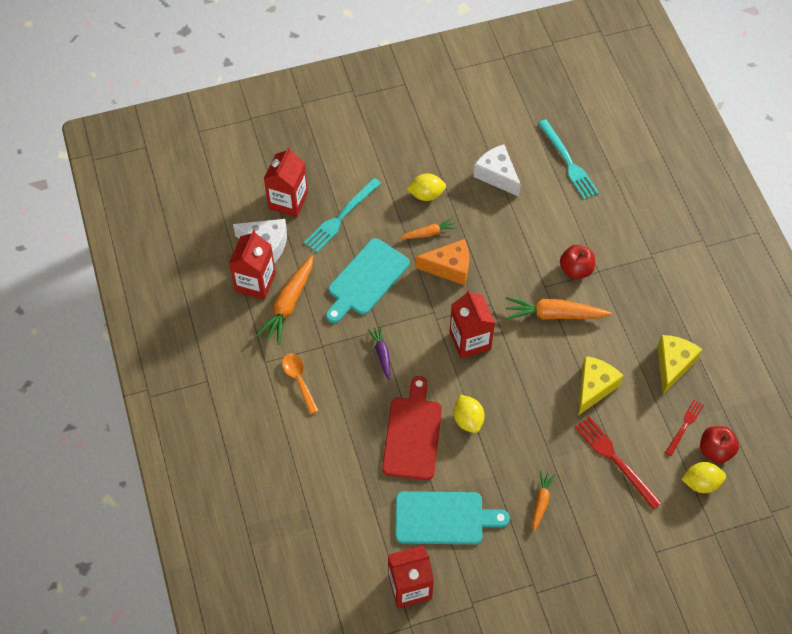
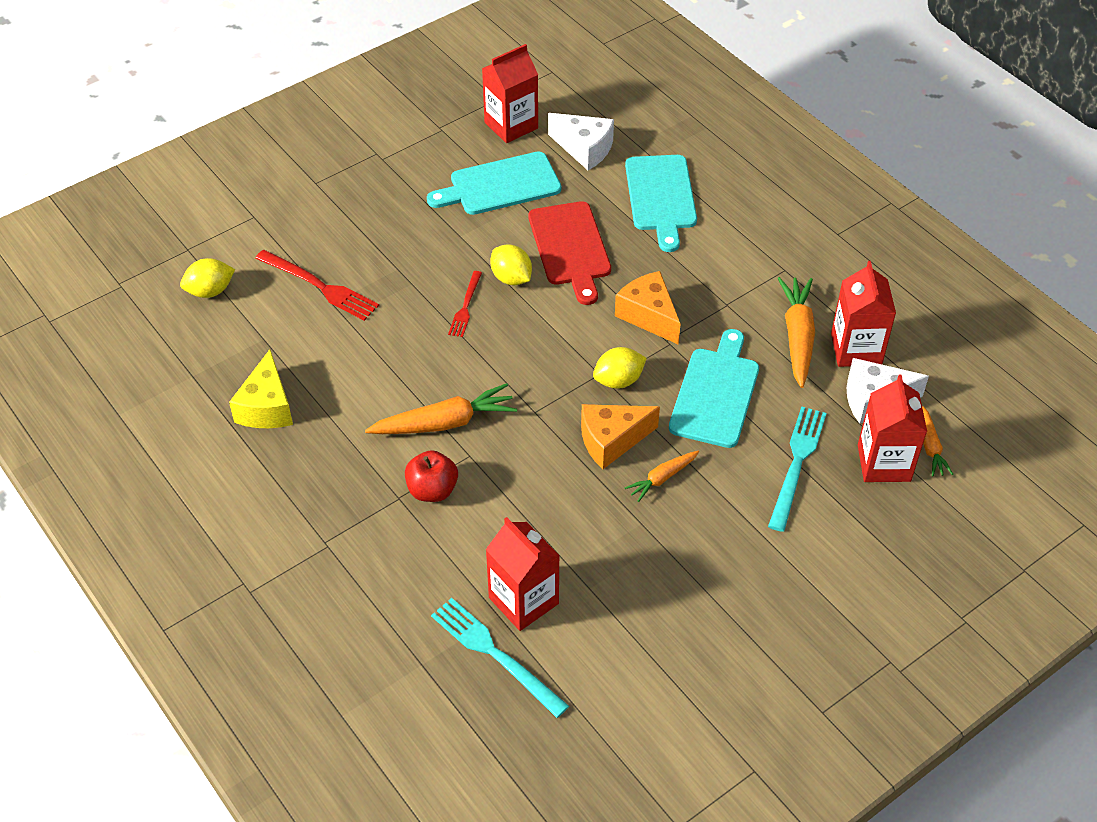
camera: 160 degrees right, 10 degrees down
(299, 380) = (733, 263): orange spoon -> none
(321, 461) = (660, 197): none -> turquoise cutting board
(382, 354) = (648, 316): purple carrot -> orange cheese
(426, 195) = (693, 532): yellow lemon -> yellow lemon (618, 380)
(470, 340) = (545, 361): red carton -> red carton (523, 601)
(497, 175) = (600, 596): white cheese -> white cheese (584, 149)
(541, 502) = (396, 226): orange carrot -> orange carrot (930, 447)
(594, 388) = (366, 353): yellow cheese -> none
(685, 426) = (239, 343): red fork -> red fork (465, 306)
(715, 450) = (196, 328): red apple -> none

